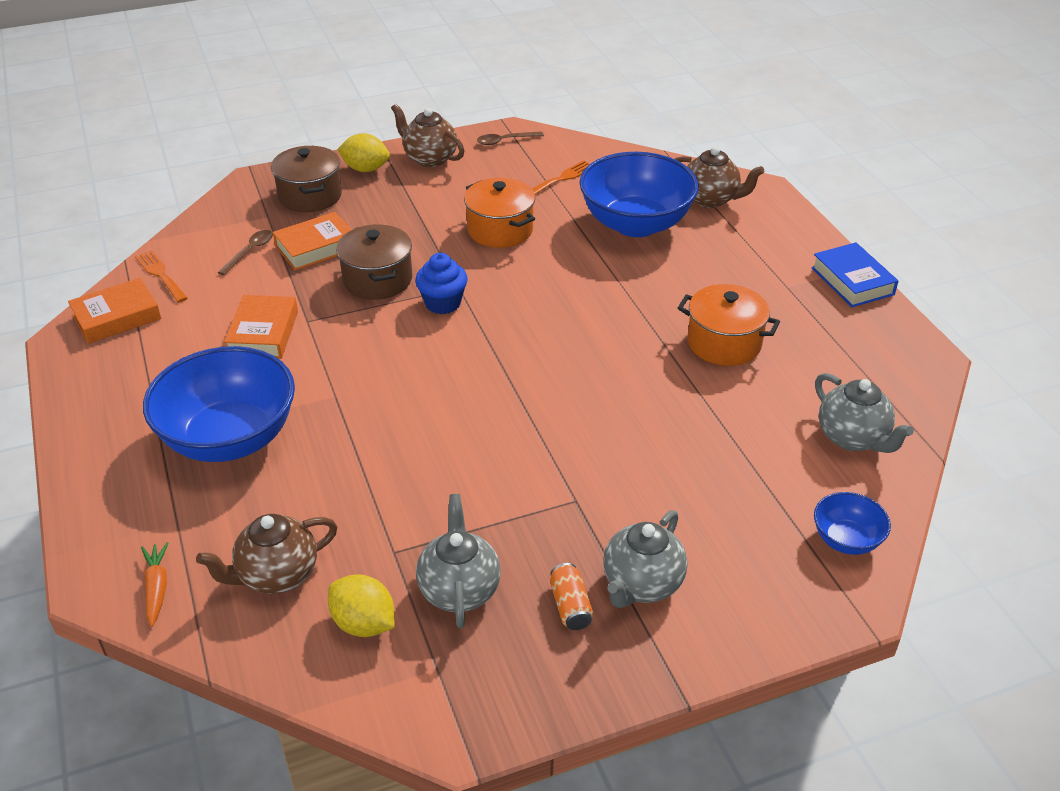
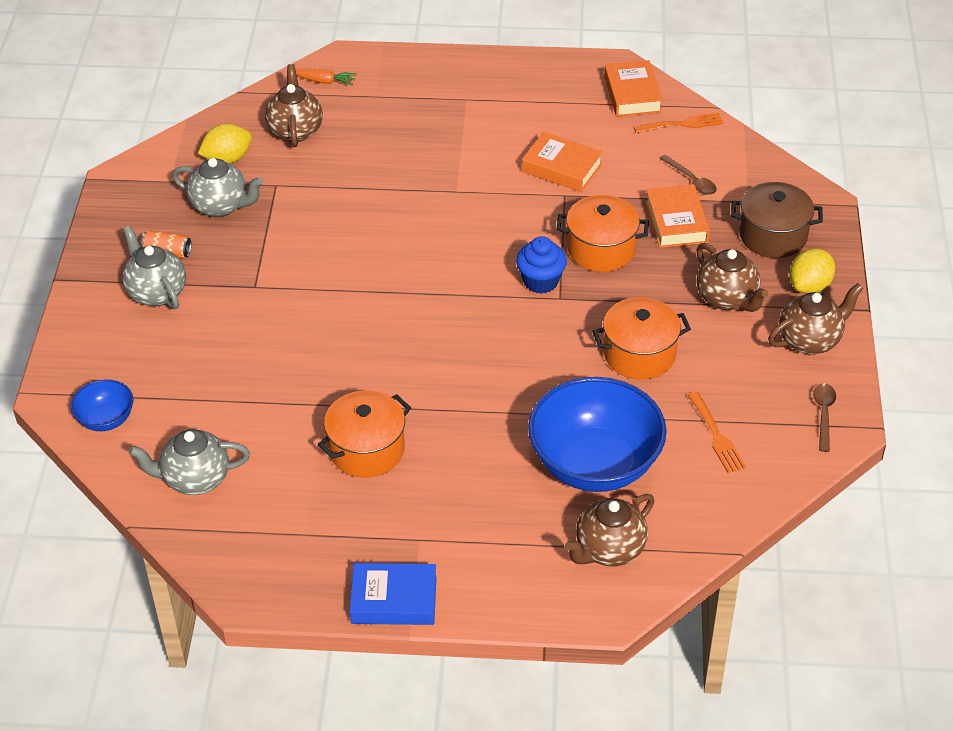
camera: 115 degrees right, 5 degrees up
(230, 438) = (443, 131): blue bowl -> none
(377, 280) = (601, 249): brown pot -> orange pot
(404, 202) = (727, 299): none -> brown teapot

